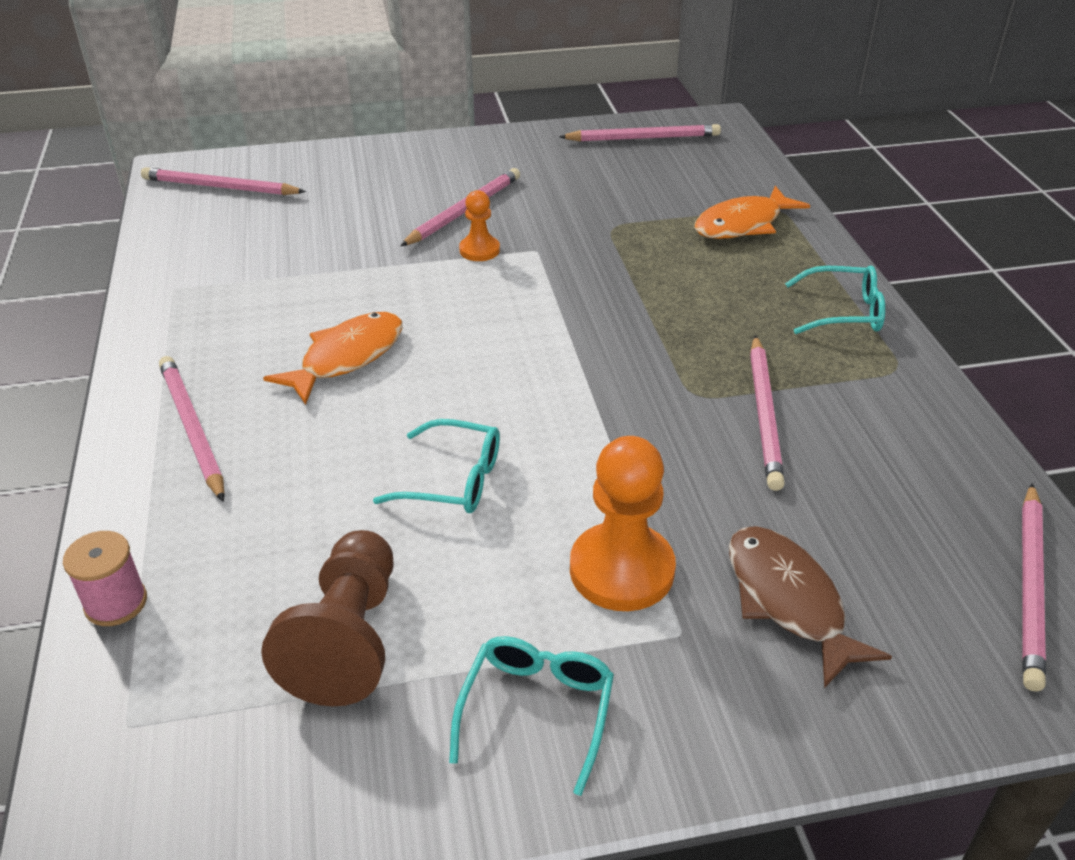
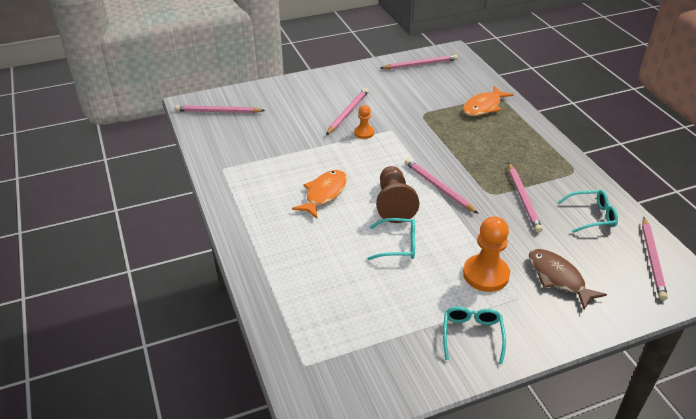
camera: 10 degrees left, 0 degrees up
(116, 603) = (273, 317): pink spool -> none
(192, 429) = (267, 236): pink pencil -> pink pencil (438, 187)
(348, 638) = (382, 318): brown pawn -> brown pawn (394, 204)
(843, 312) = (543, 146): turquoise glasses -> turquoise glasses (591, 216)

